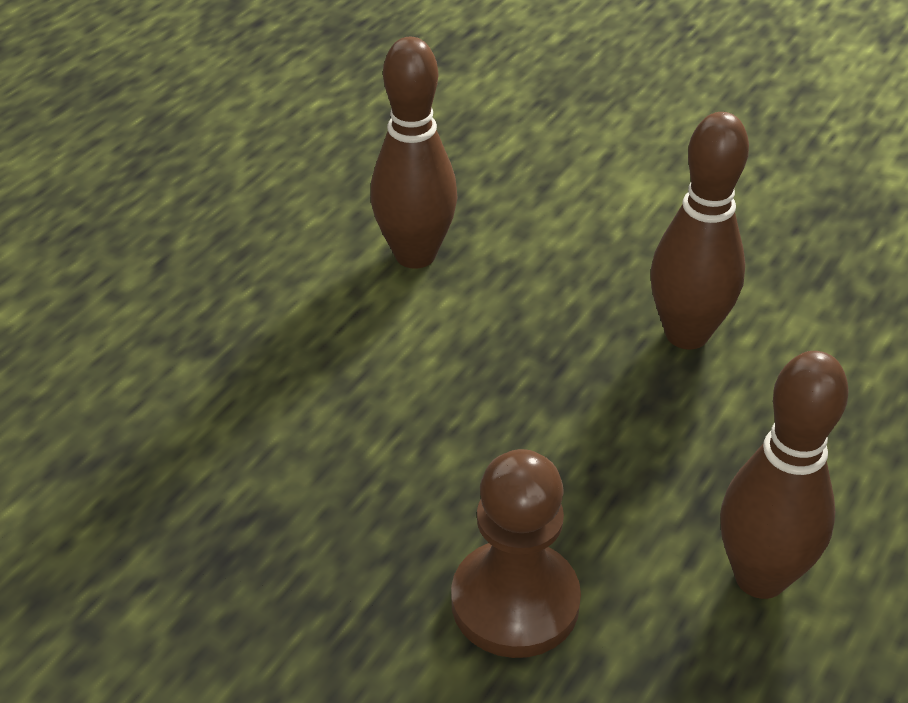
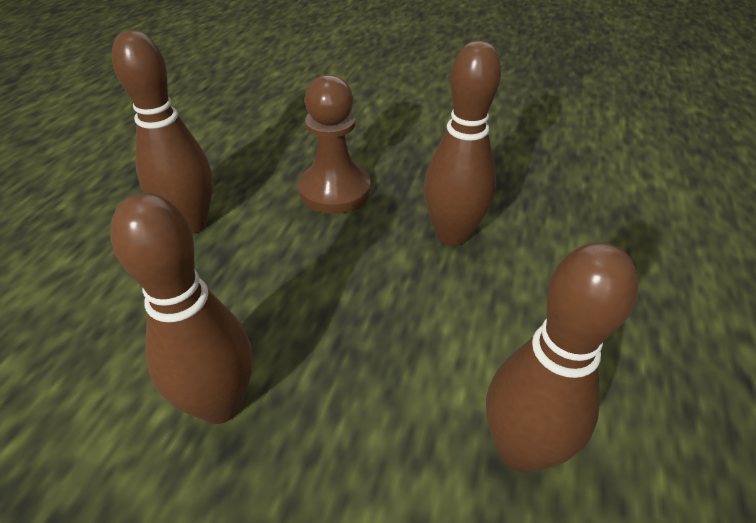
camera: 165 degrees right, 0 degrees up
(360, 475) = (452, 235): none -> brown bowling pin

